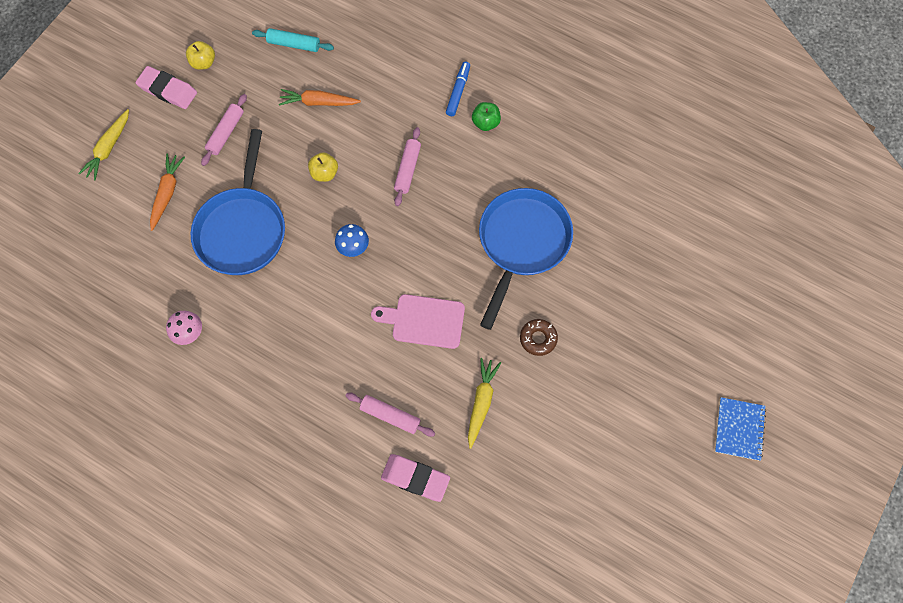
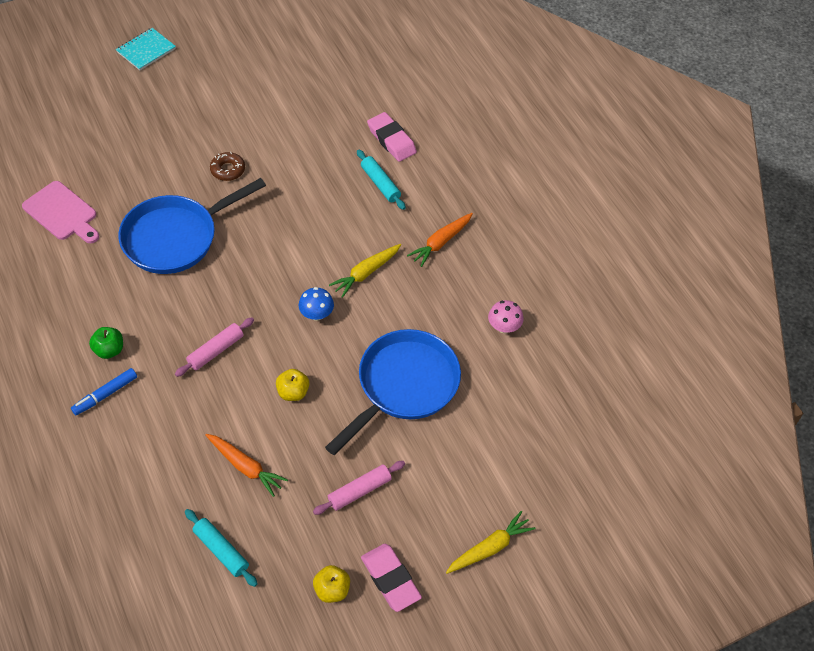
camera: 150 degrees left, 15 degrees down
(167, 193) = (455, 462): orange carrot -> orange carrot (440, 242)
(390, 416) = (380, 184): pink rolling pin -> turquoise rolling pin
(424, 321) = (303, 228): pink cutting board -> pink cutting board (62, 213)
(481, 402) = (306, 156): yellow carrot -> yellow carrot (366, 273)
(739, 429) = (146, 50): blue notebook -> turquoise notebook

